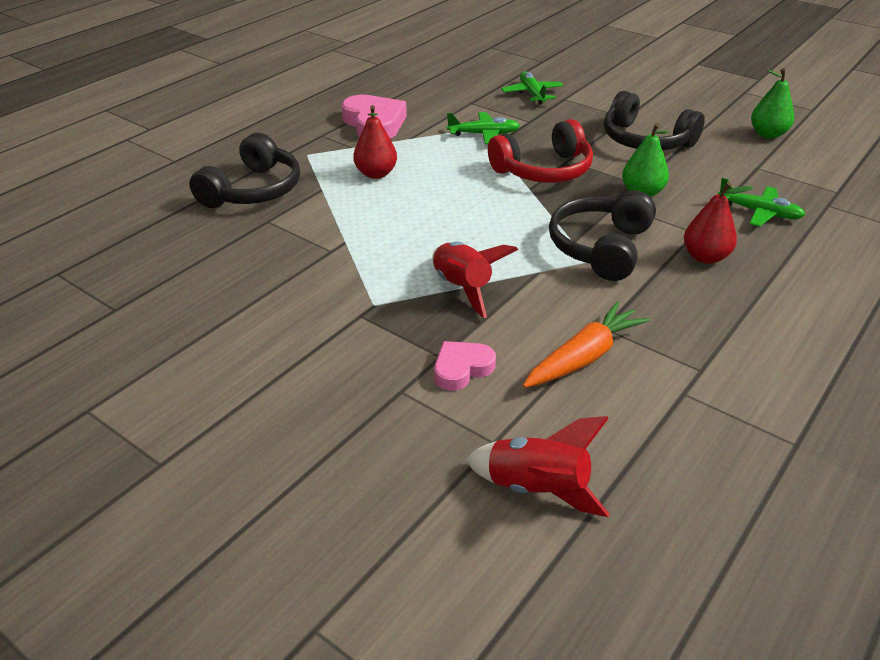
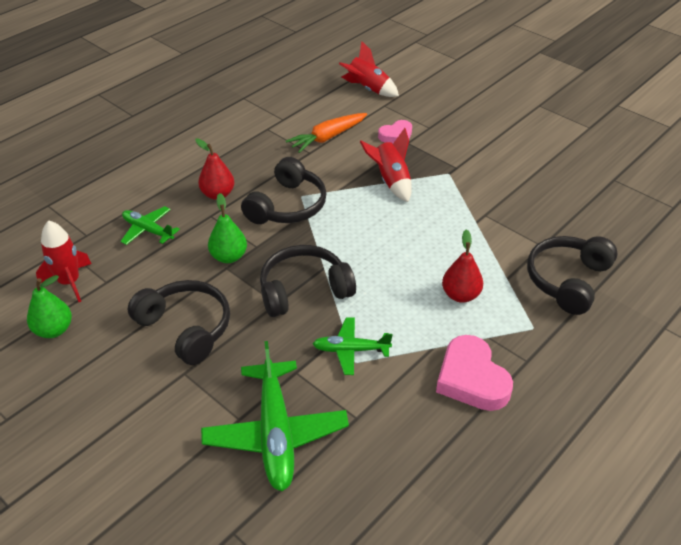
camera: 175 degrees left, 5 degrees up
(532, 94) = (275, 433): green plane -> green plane, size x1.79
(544, 170) = (304, 290): red headphones -> black headphones
(794, 165) = (69, 282): none -> red rocket

